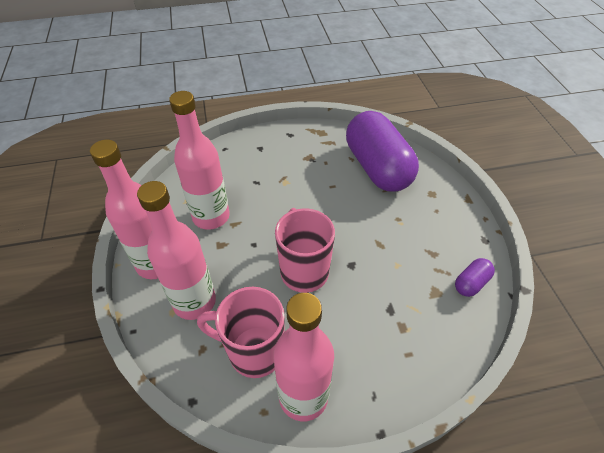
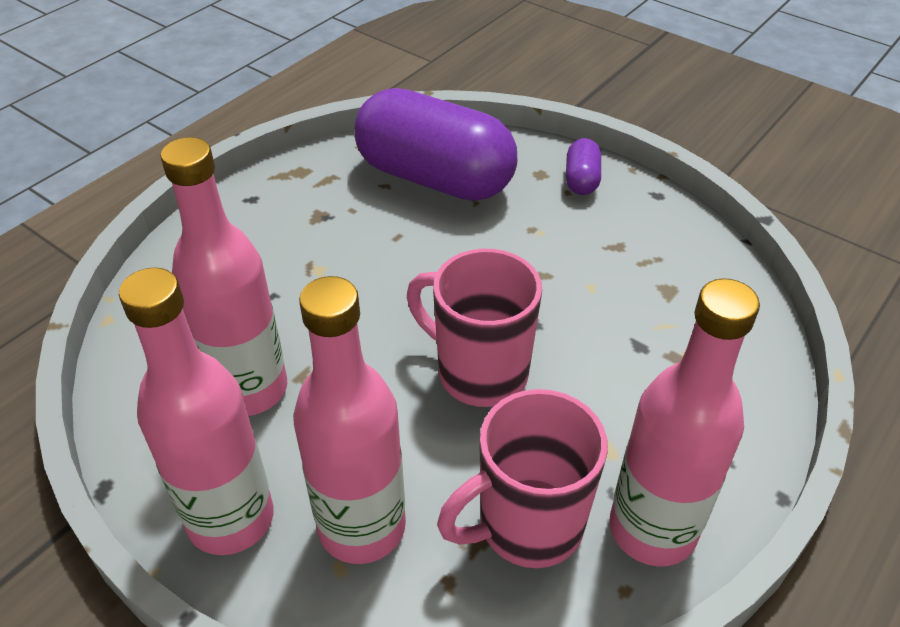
camera: 40 degrees left, 5 degrees down
(471, 283) = (694, 254): purple capsule -> purple capsule (581, 180)

